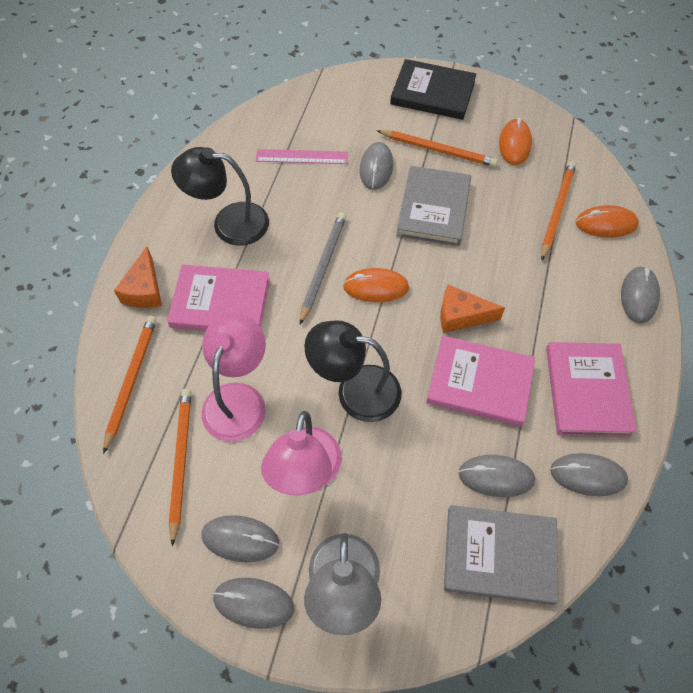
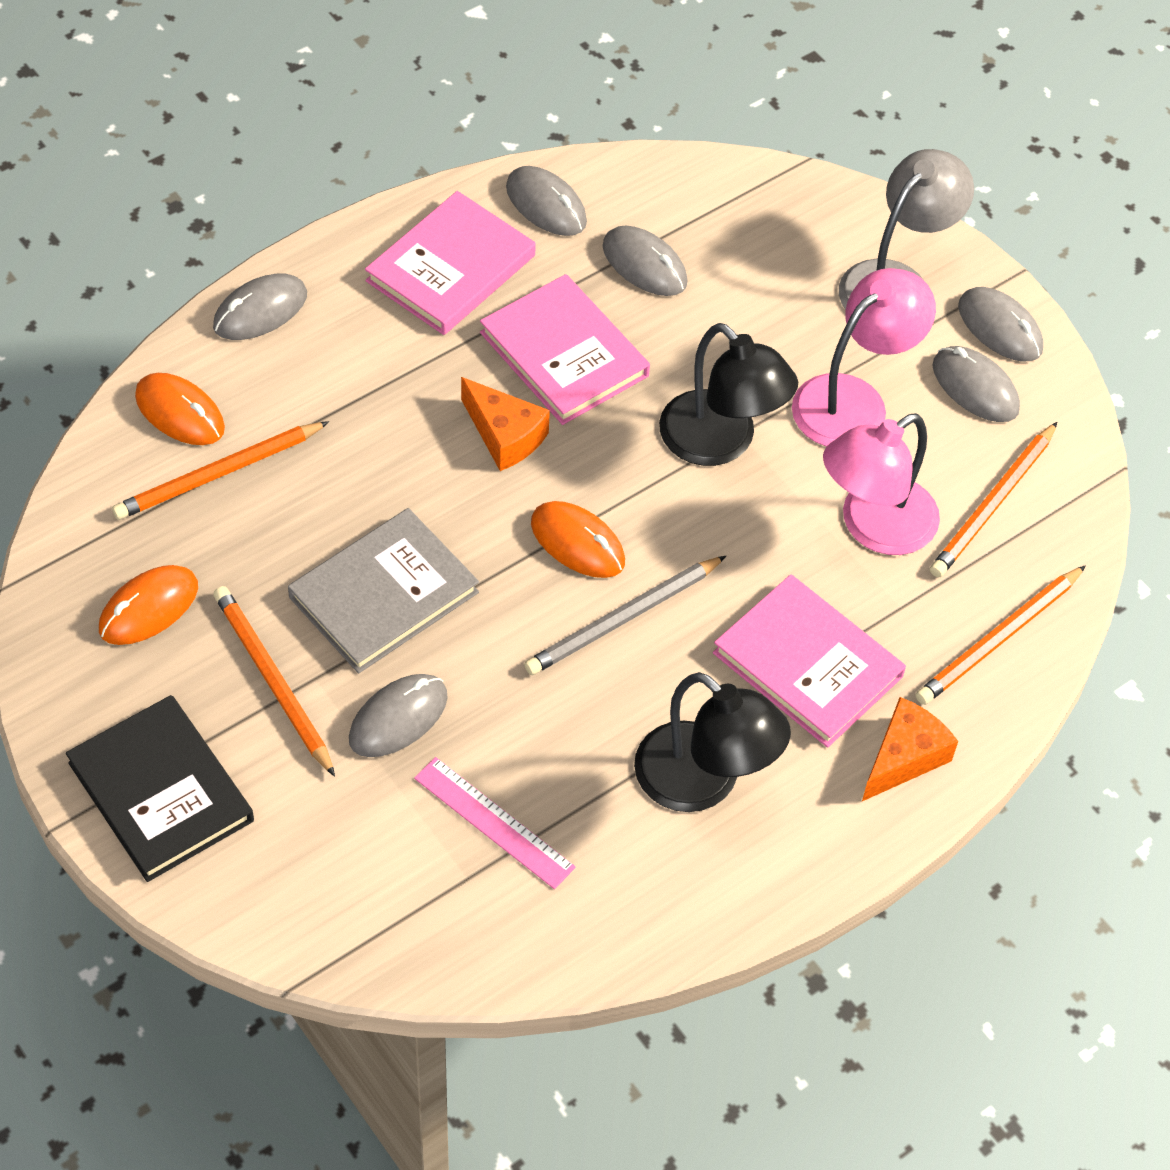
camera: 145 degrees left, 5 degrees down
(499, 555) = (712, 208): grey book -> none

